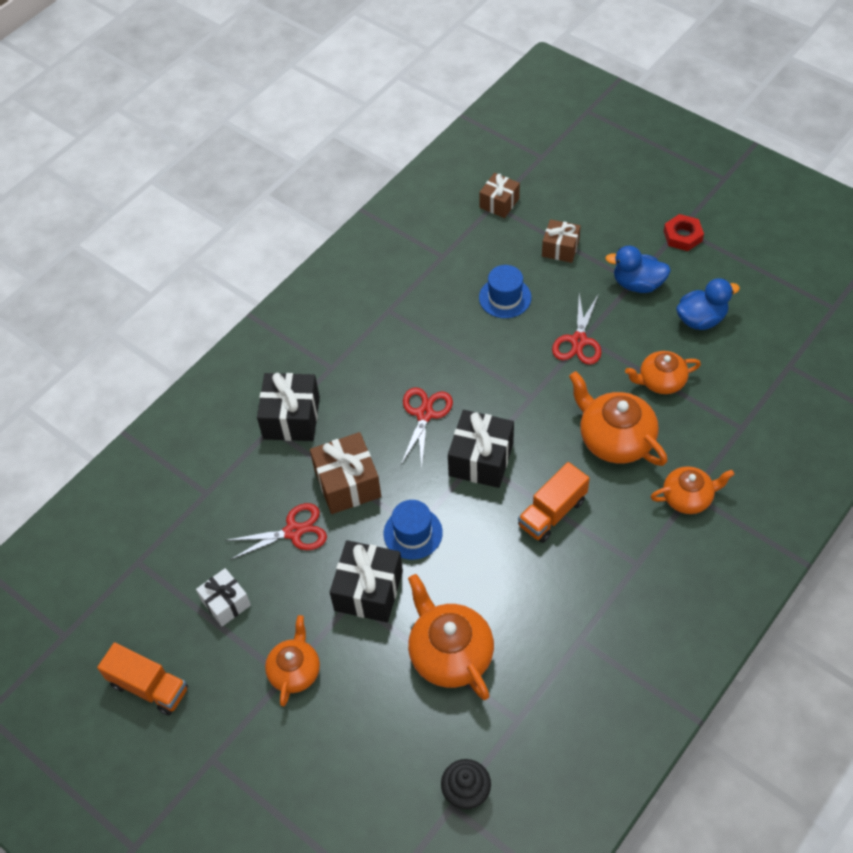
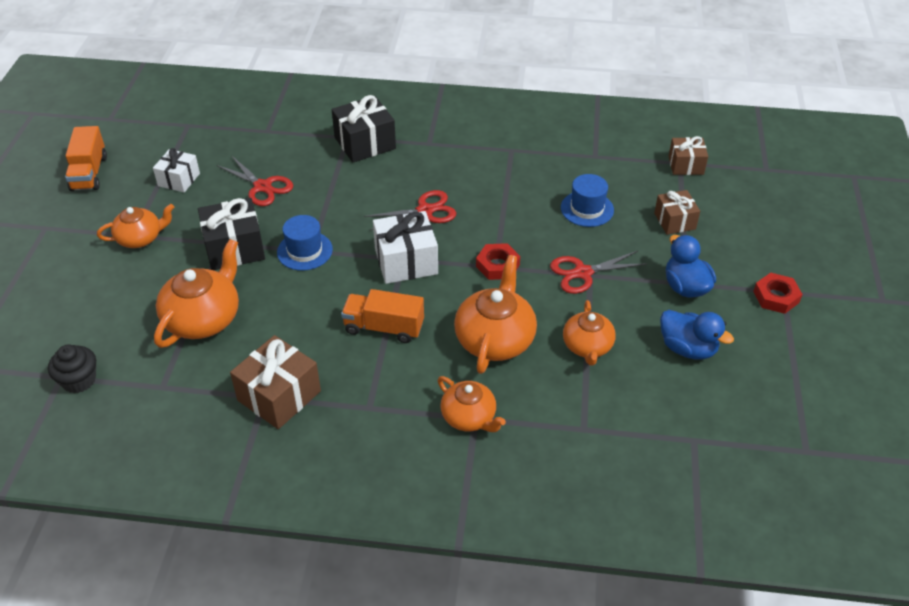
camera: 55 degrees right, 10 degrees down
(347, 483) = (326, 196): brown gift -> brown gift (279, 395)
(481, 459) = (406, 261): black gift -> white gift
(531, 395) = (497, 265): none -> red nut
(661, 381) = (587, 346): orange teapot -> orange teapot turned 135 degrees counterclockwise

